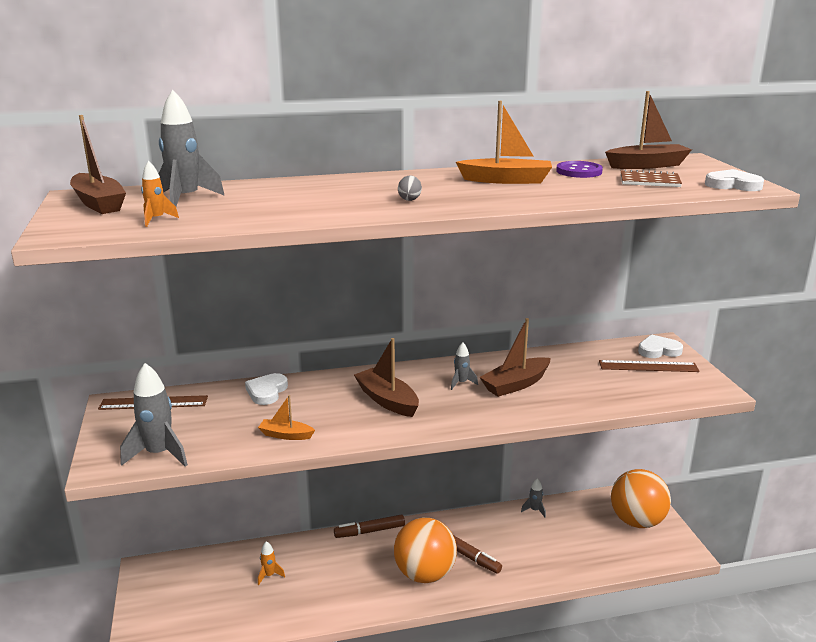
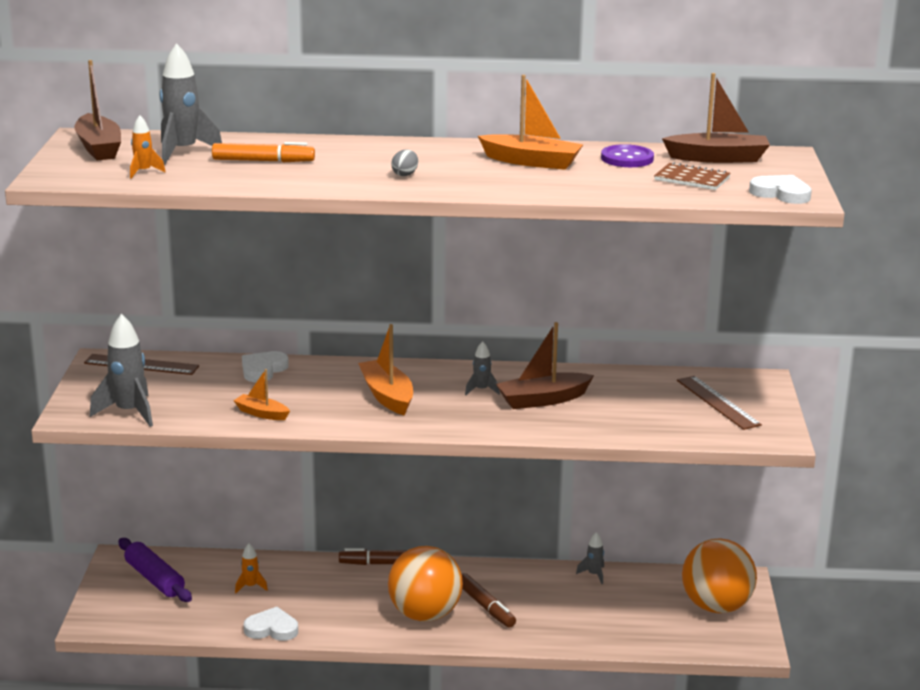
camera: 15 degrees right, 0 degrees up
(182, 584) = (154, 579): none -> purple rolling pin
(269, 200) = (263, 161): none -> orange marker
(387, 400) = (387, 396): brown boat -> orange boat
(648, 366) = (718, 402): brown ruler -> brown ruler turned 45 degrees clockwise
(658, 350) = (748, 387): white heart -> white heart (272, 629)

